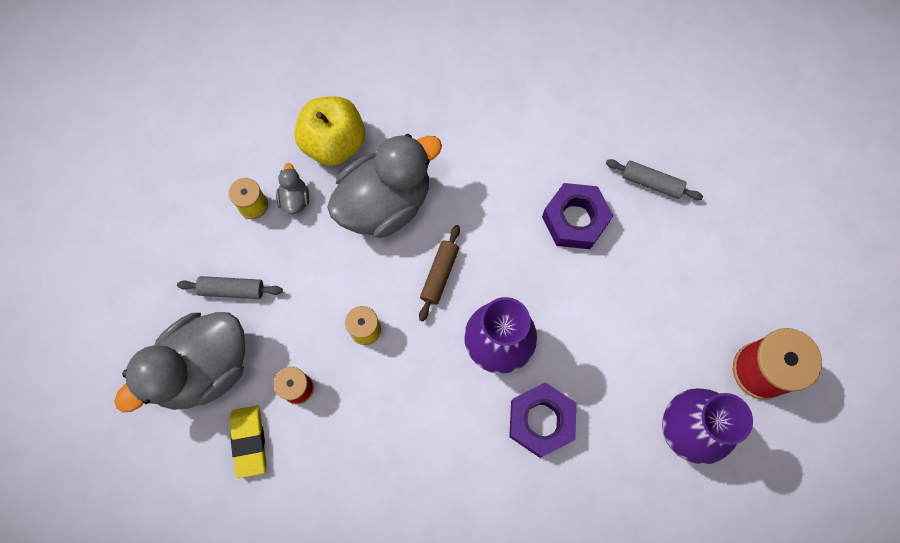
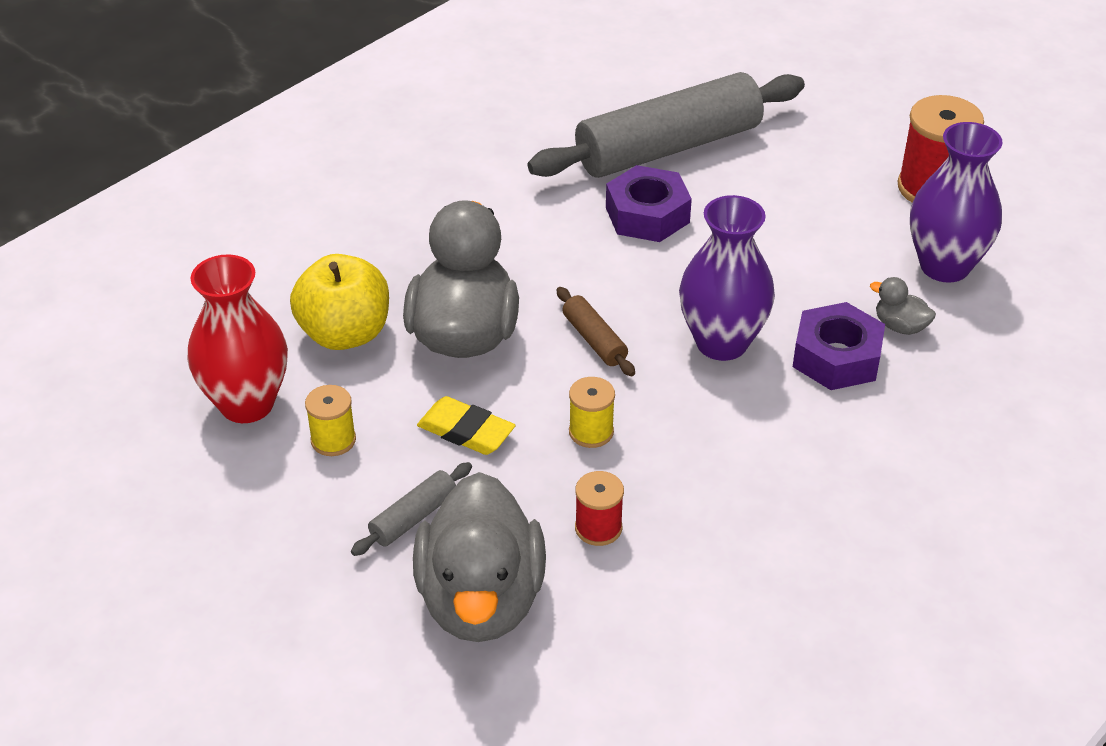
camera: 50 degrees left, 30 degrees down
(244, 142) = (247, 404): none -> red vase
(249, 441) = (617, 609): yellow eraser -> yellow eraser (466, 431)
(295, 199) = (369, 401): grey duck -> grey duck (900, 326)
(651, 183) = (668, 147): grey rolling pin -> grey rolling pin, size x2.46

